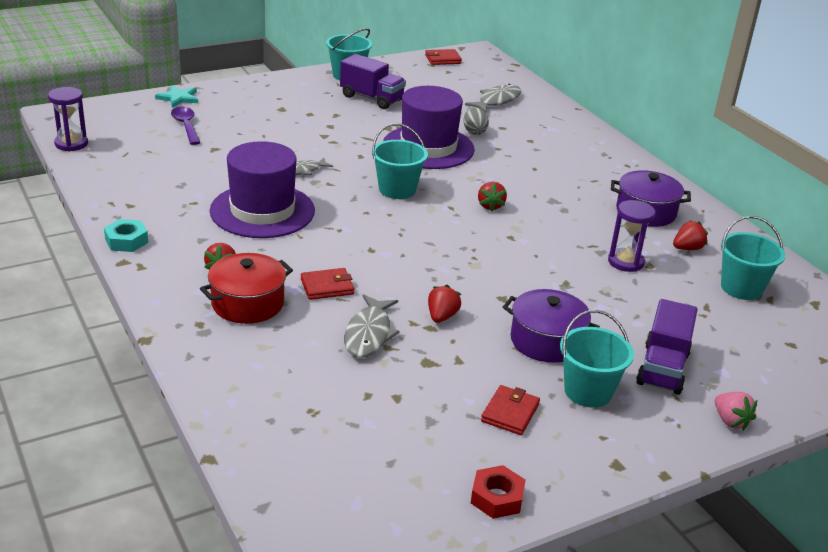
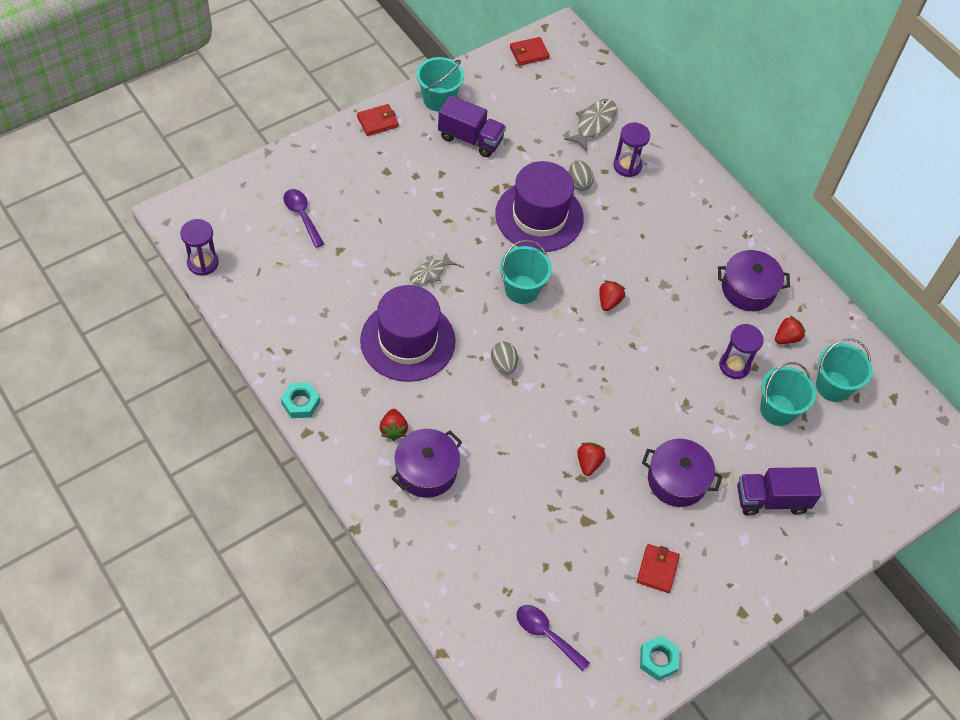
camera: 10 degrees left, 25 degrees up
(178, 98) = (281, 168): turquoise star -> none
(247, 303) = (426, 471): red pot -> purple pot
(327, 287) = (487, 439): red wallet -> red wallet (377, 122)
(352, 456) = (546, 634): none -> purple spoon
(362, 236) = (503, 364): none -> grey egg
(369, 334) = (533, 494): grey fish -> none
(490, 206) = (609, 301): red strawberry -> red strawberry turned 150 degrees counterclockwise
(497, 498) = (658, 660): red nut -> turquoise nut
(526, 126) = (627, 166): none -> purple hourglass
(588, 391) = (715, 536): turquoise bucket -> turquoise bucket (777, 410)
(662, 368) = (771, 499): purple truck -> purple truck turned 75 degrees clockwise
(730, 421) = (825, 552): pink strawberry -> none

